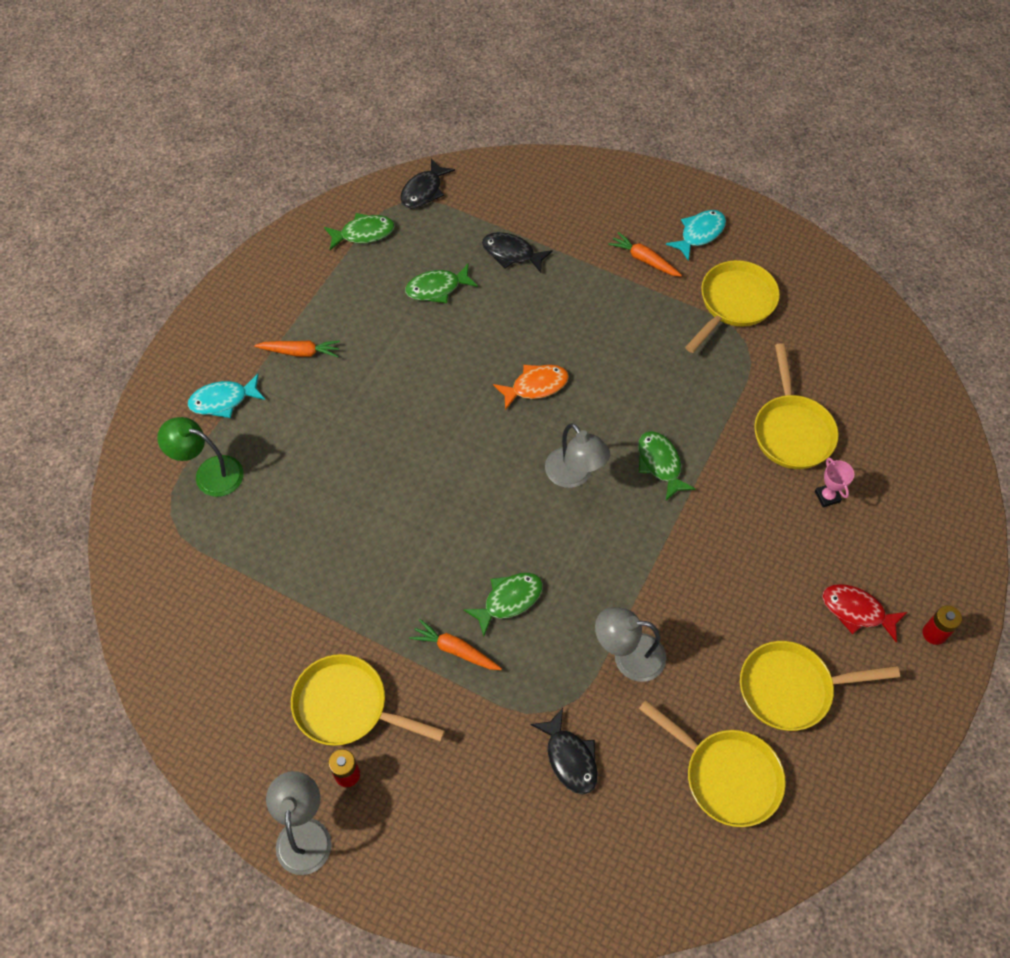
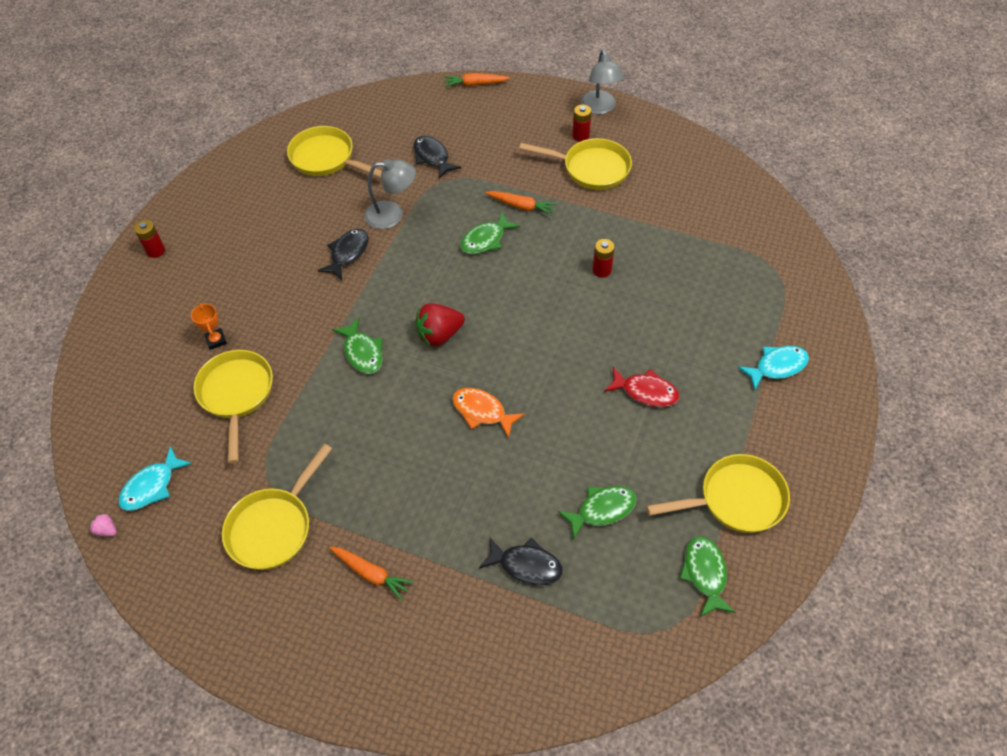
camera: 175 degrees right, 5 degrees down
(209, 473) = (759, 304): green lamp -> none
(300, 352) = (723, 422): orange carrot -> orange carrot (475, 84)
(363, 233) = (705, 574): green fish -> green fish turned 105 degrees clockwise
(374, 539) = (602, 270): none -> red battery
(424, 191) = (649, 648): black fish -> black fish (348, 253)
(535, 386) = (482, 412): orange fish -> orange fish turned 60 degrees clockwise
(574, 475) = (439, 335): grey lamp -> red strawberry
(699, 234) = (303, 619): turquoise fish -> turquoise fish (152, 486)
(791, 689) = (273, 208): yellow pan -> yellow pan (736, 499)
(827, 496) = (216, 340): pink trophy -> orange trophy
(857, 611) = (212, 259): red fish -> red fish (645, 392)
(887, 316) = (107, 530): none -> pink strawberry

